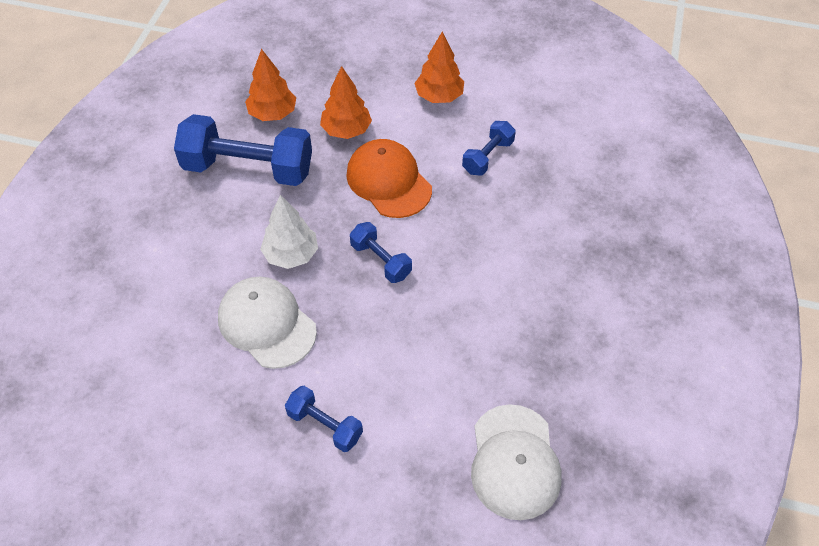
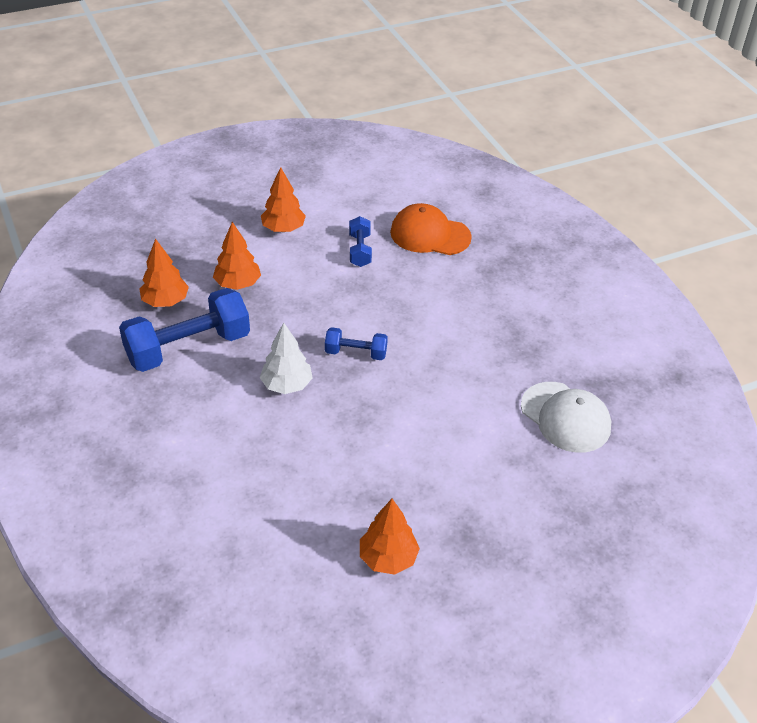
camera: 40 degrees left, 10 degrees down
(207, 485) = (388, 558): none -> orange tree
(266, 324) = (318, 438): white cap -> none
(325, 425) = (428, 472): blue dumbbell -> none
(388, 181) = (306, 301): orange cap -> orange cap (430, 234)

